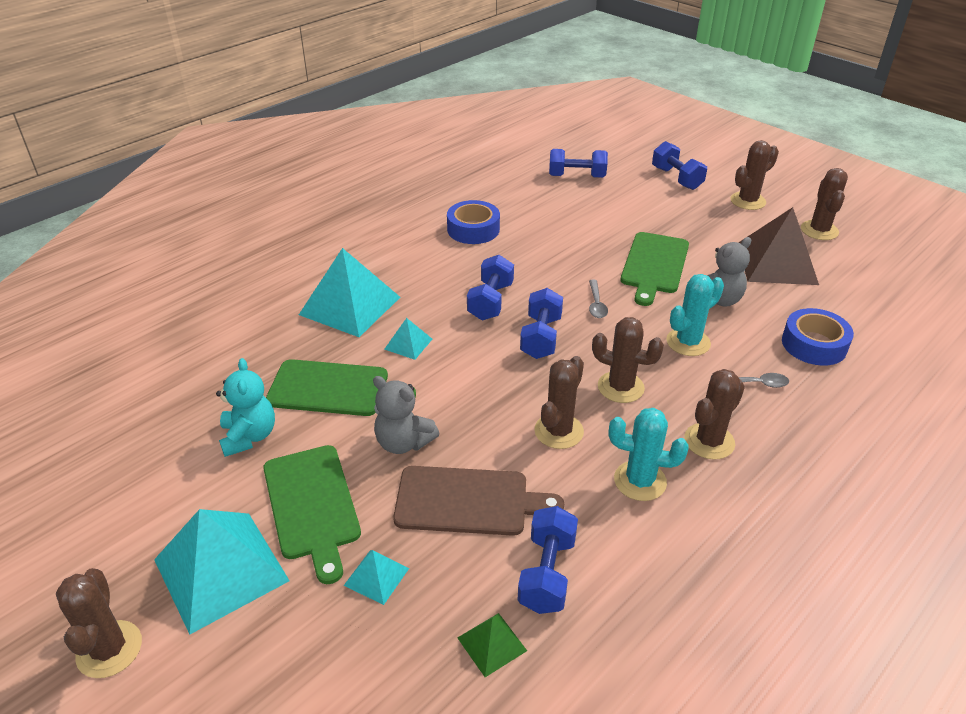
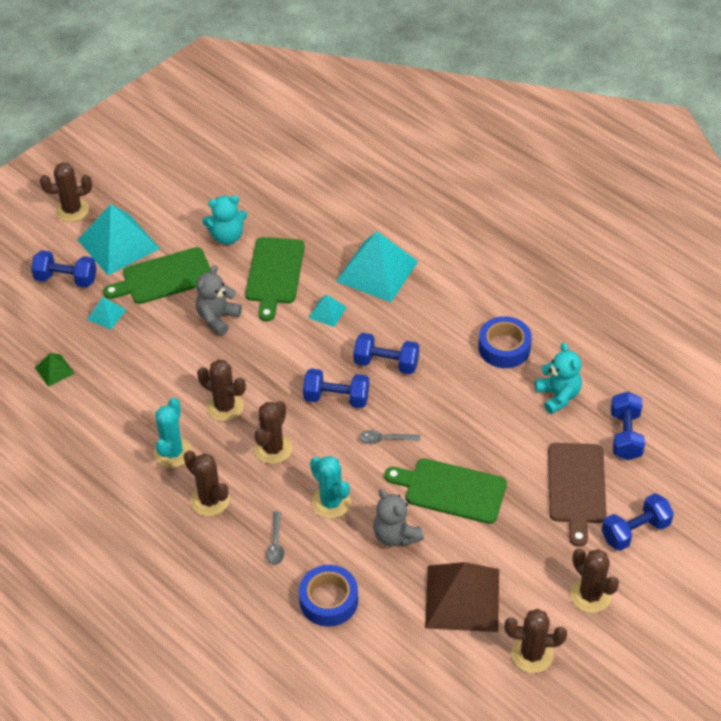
camera: 90 degrees right, 10 degrees up
(468, 501) = (161, 356): brown cutting board -> brown cutting board (576, 487)
(534, 204) = (558, 396): none -> turquoise teddy bear
(547, 573) = (100, 397): blue dumbbell -> blue dumbbell (66, 279)

